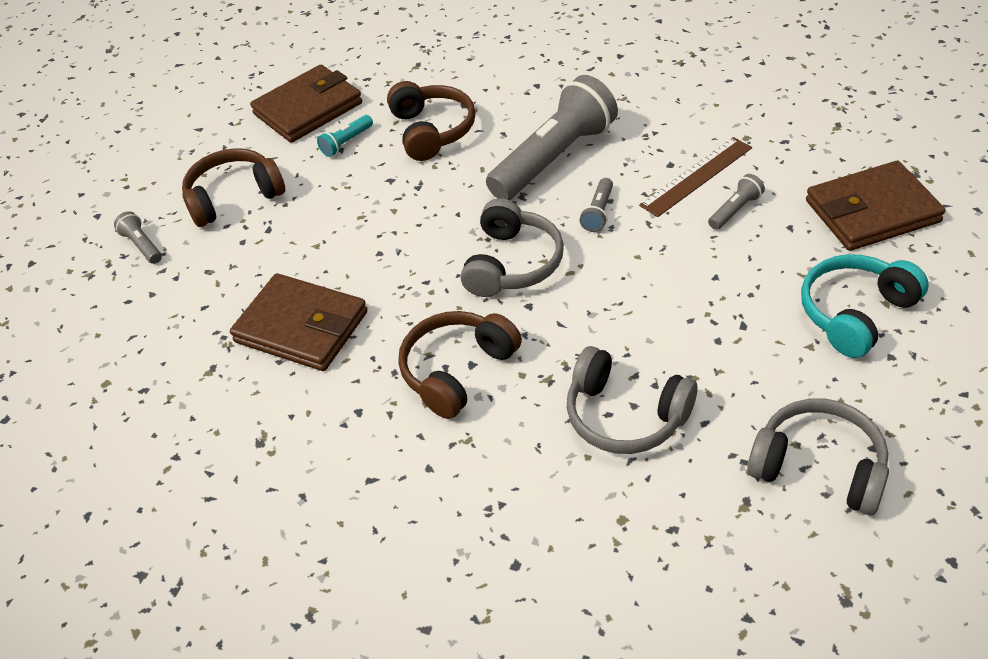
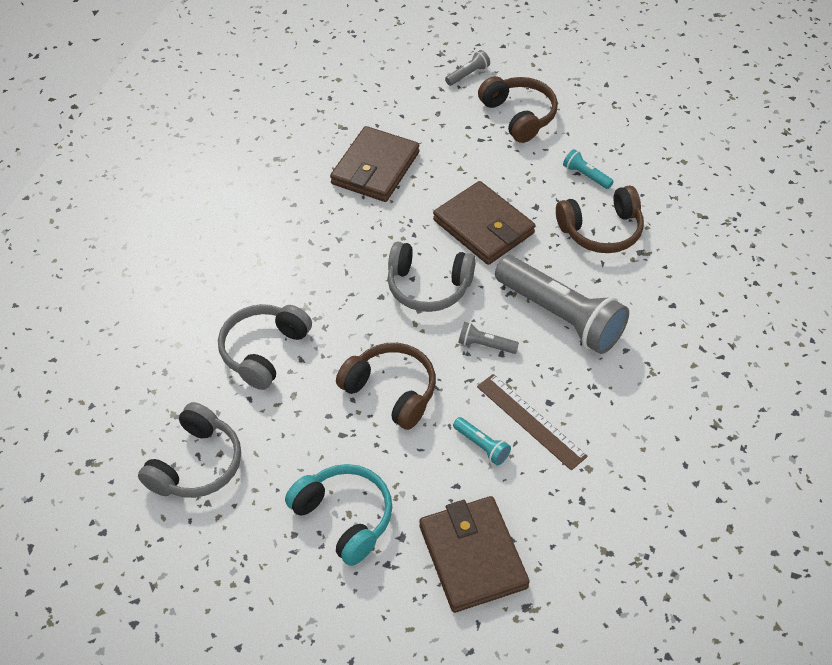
camera: 85 degrees right, 5 degrees up
(308, 109) = (633, 147): brown wallet -> brown wallet (483, 227)
(457, 371) = (321, 255): brown headphones -> brown headphones (391, 391)
(735, 210) = (482, 446): grey flashlight -> turquoise flashlight

